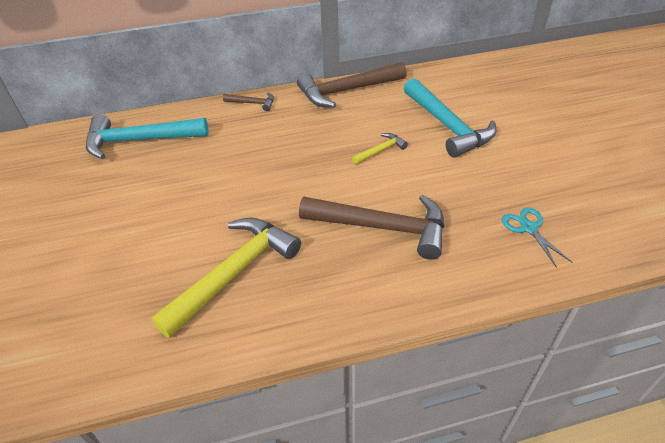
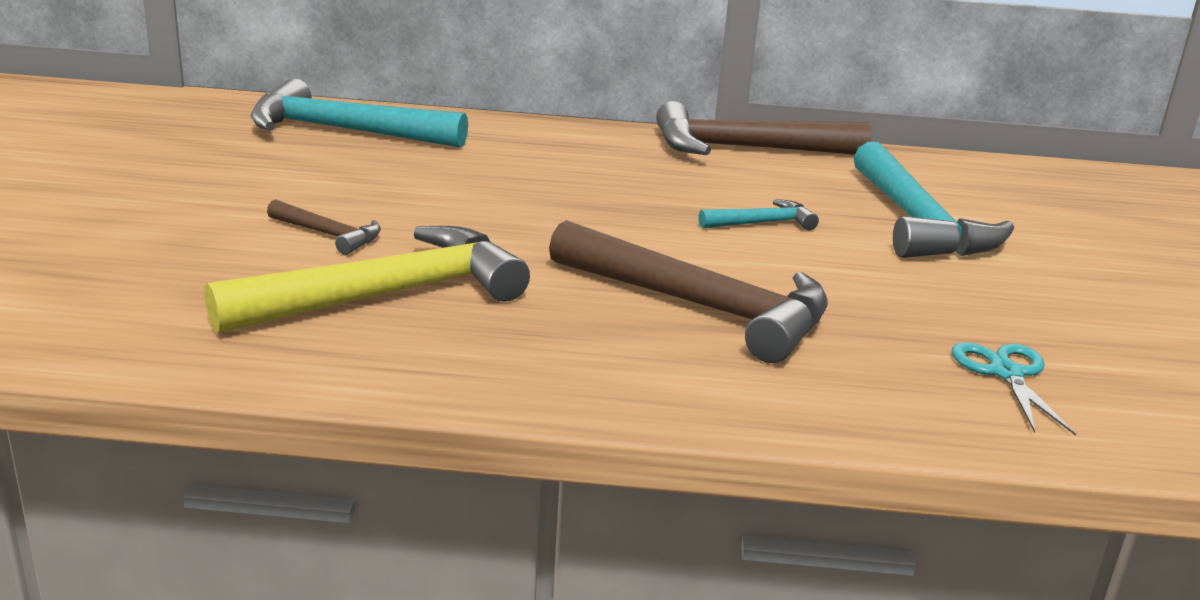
camera: 15 degrees right, 20 degrees down
(253, 103) = (565, 131): brown hammer -> brown hammer (329, 235)
(381, 150) = (762, 223): yellow hammer -> turquoise hammer

